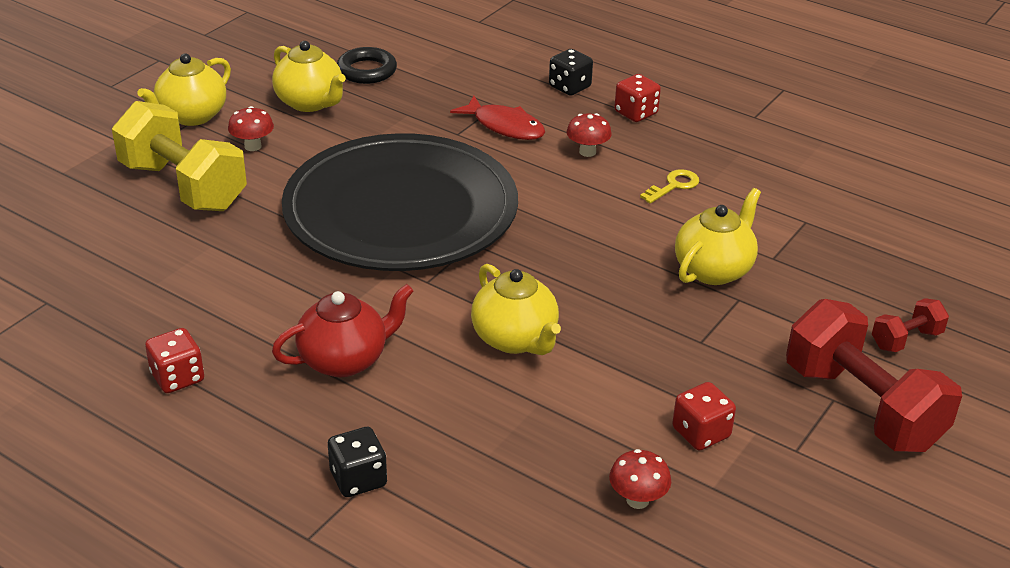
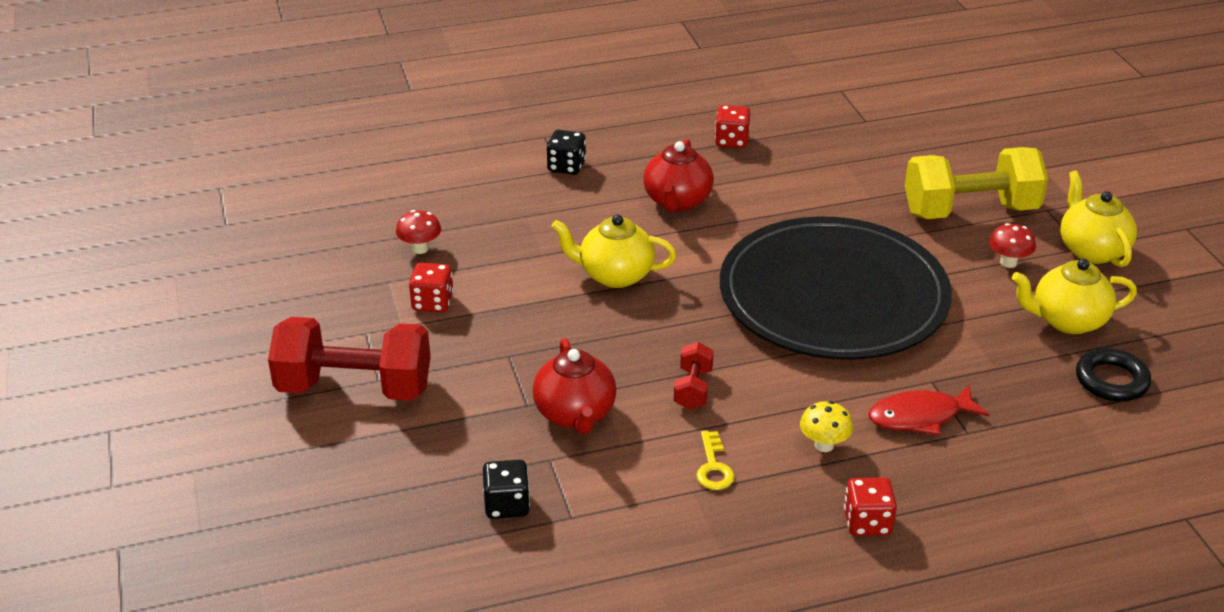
camera: 130 degrees right, 0 degrees up
(569, 87) = (965, 504): black dice -> black dice (507, 505)
(587, 152) = (824, 445): red mushroom -> yellow mushroom
(714, 270) = (575, 414): yellow teapot -> red teapot
(906, 339) = (376, 462): red dumbbell -> red dumbbell (693, 389)

